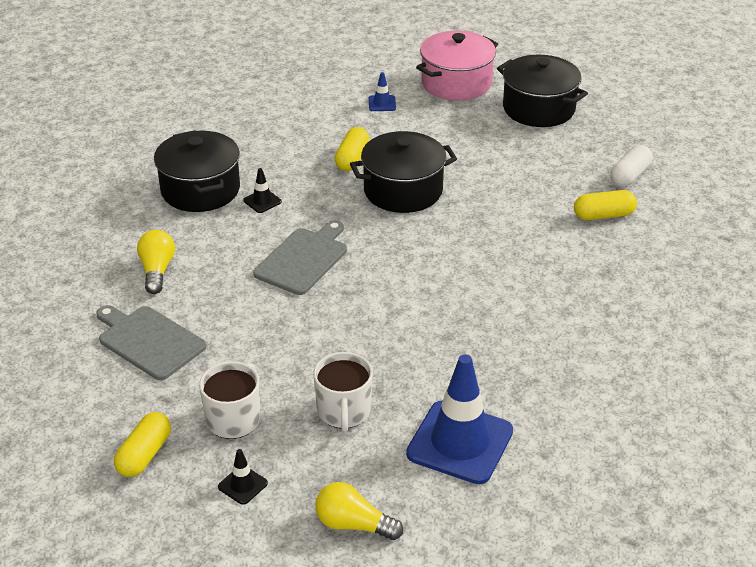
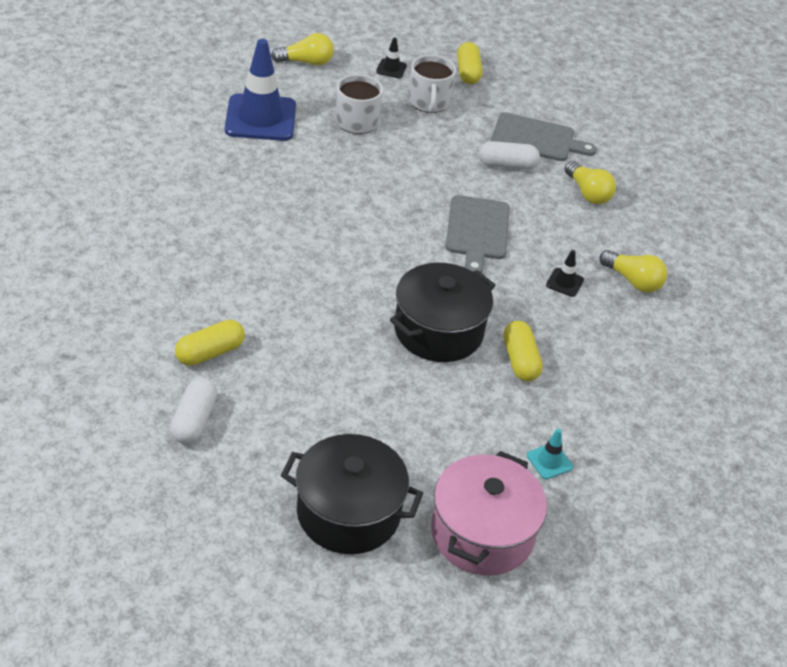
camera: 150 degrees right, 5 degrees up
(200, 190) = (633, 281): black pot -> yellow light bulb
(212, 318) = (507, 165): none -> white capsule
(382, 103) = (549, 461): blue traffic cone -> turquoise traffic cone

